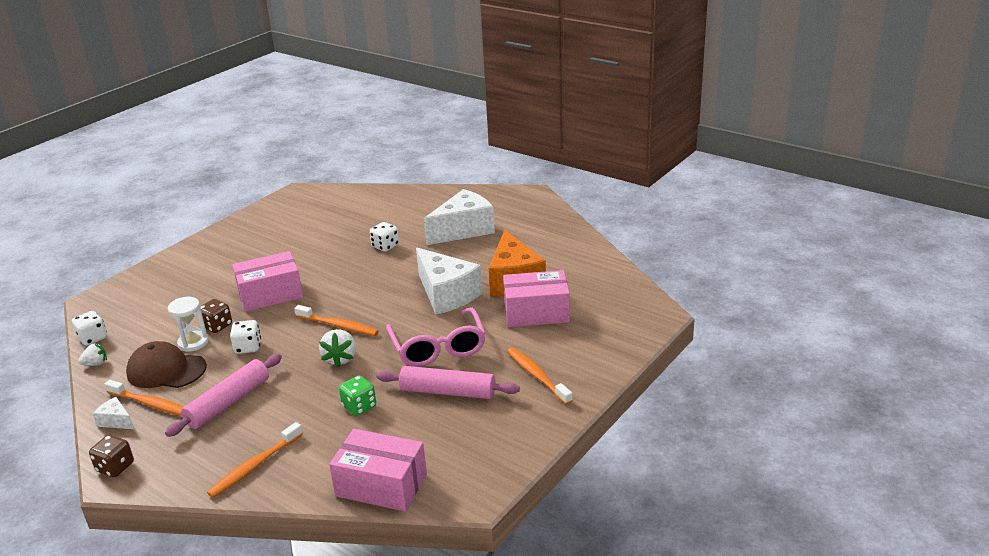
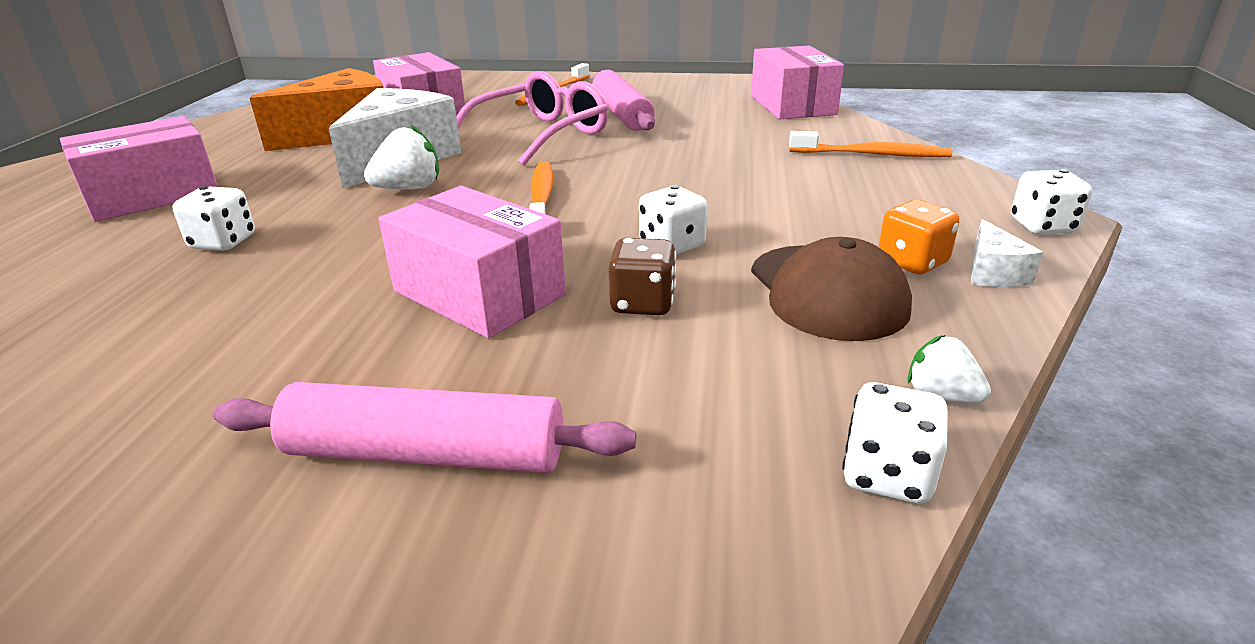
camera: 120 degrees left, 0 degrees up
(115, 467) = (1042, 226): brown dice -> white dice
(151, 404) = (912, 262): orange toothbrush -> orange dice
(193, 343) = (721, 304): white hourglass -> none
(228, 402) = (809, 207): pink rolling pin -> pink rolling pin (425, 454)
(340, 358) = (622, 174): white strawberry -> white strawberry (409, 188)
(359, 407) = (701, 140): green dice -> none
(463, 230) = (153, 195): white cheese -> pink box

